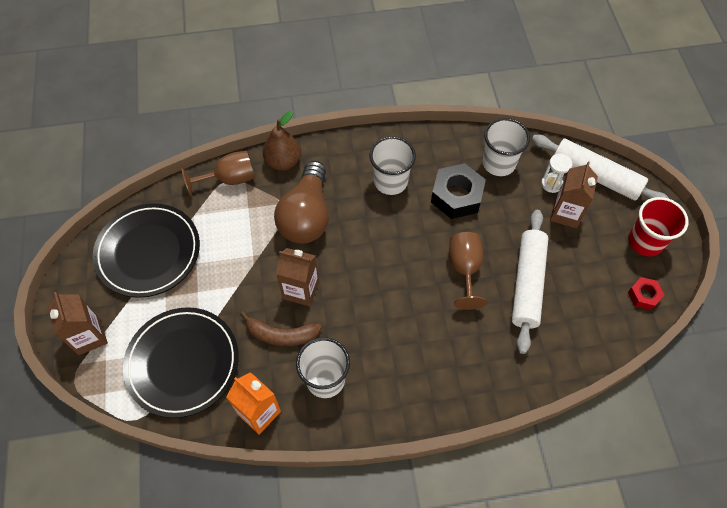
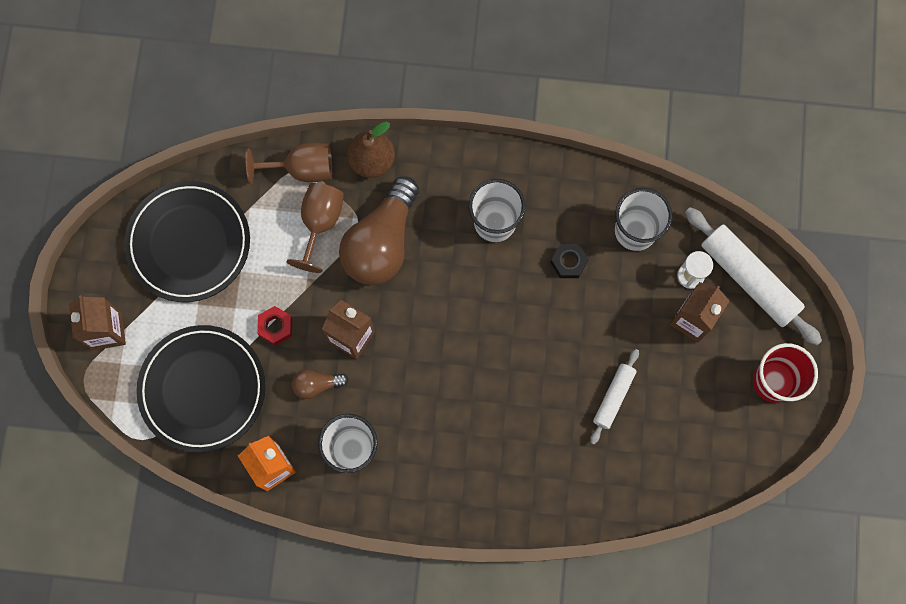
camera: 15 degrees right, 15 degrees up
(281, 334) = (317, 385): brown banana -> brown light bulb
(456, 196) = (568, 262): black nut -> black nut, size x0.54
(464, 269) = (546, 360): brown goblet -> brown goblet (320, 223)
(527, 284) = (613, 397): white rolling pin -> white rolling pin, size x0.56
(643, 295) = (743, 447): red nut -> red nut (275, 327)

